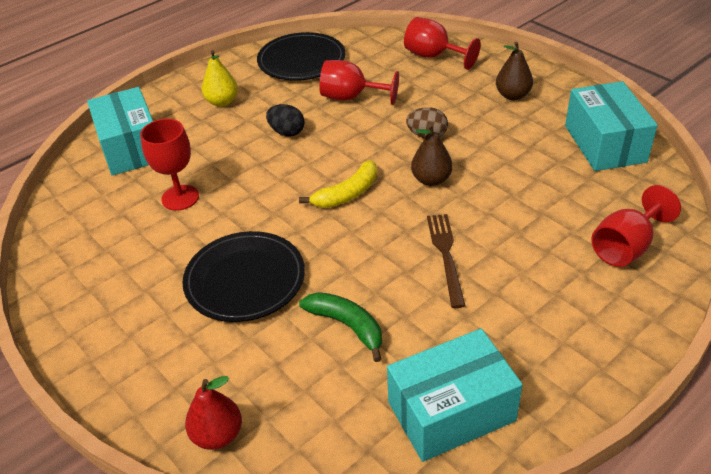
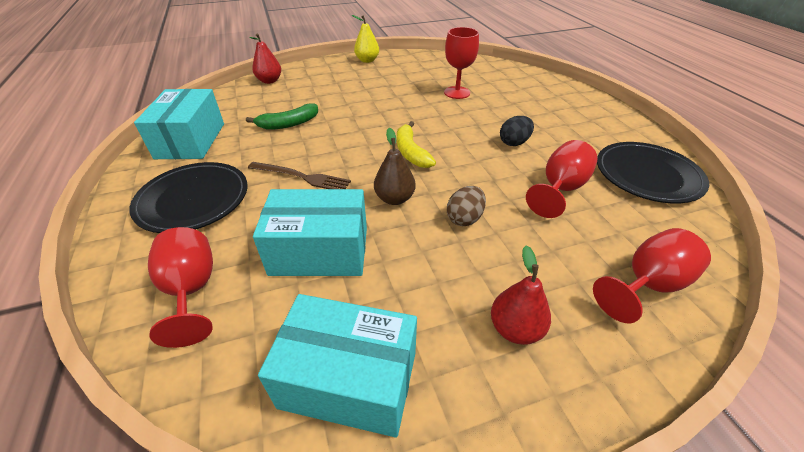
camera: 110 degrees right, 0 degrees up
(131, 147) = (526, 84): turquoise box -> turquoise box (319, 251)
(222, 102) = (576, 122): yellow pear -> yellow pear (367, 60)
(245, 280) = (361, 101): black plate -> black plate (193, 200)
(512, 95) = (515, 329): brown pear -> red pear

